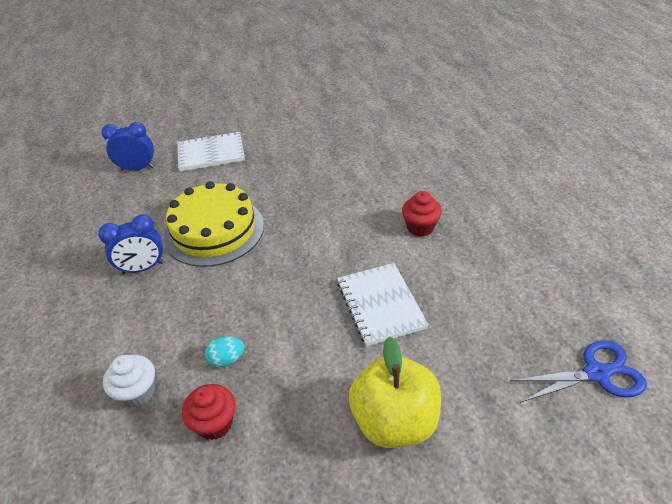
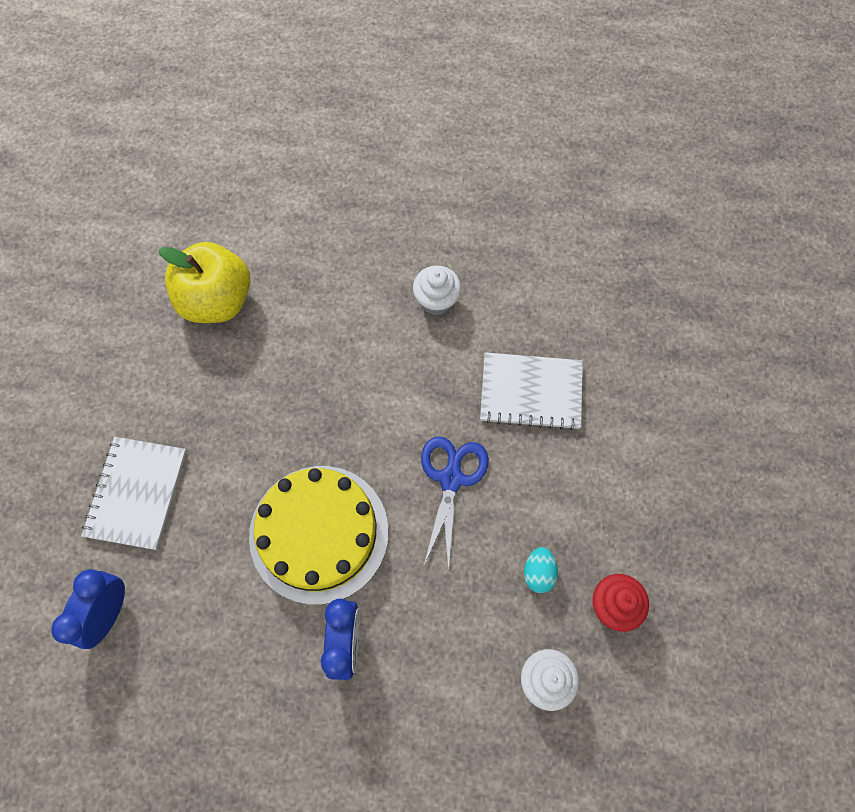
camera: 70 degrees left, 25 degrees up
(394, 421) = (669, 440): yellow apple -> yellow apple (217, 301)
(420, 227) = (436, 301): red cupcake -> white cupcake
(596, 373) = (682, 257): blue scissors -> blue scissors (451, 479)

